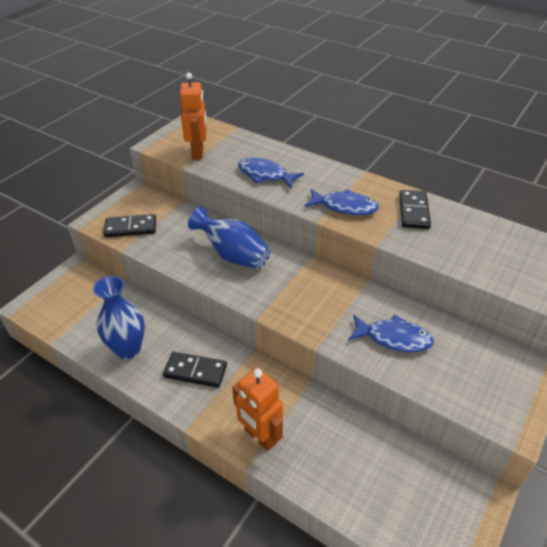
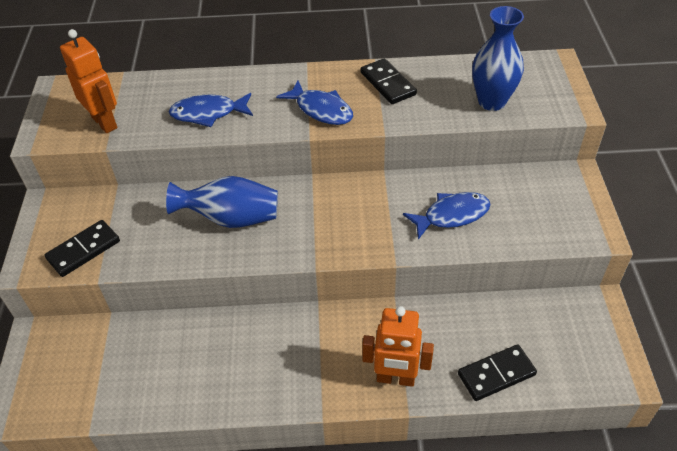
camera: 35 degrees left, 5 degrees up
(128, 349) = (187, 382): blue vase -> blue vase (491, 102)
(195, 371) = (280, 359): black domino -> black domino (496, 374)
(344, 207) = (321, 110): blue fish -> blue fish turned 60 degrees clockwise

